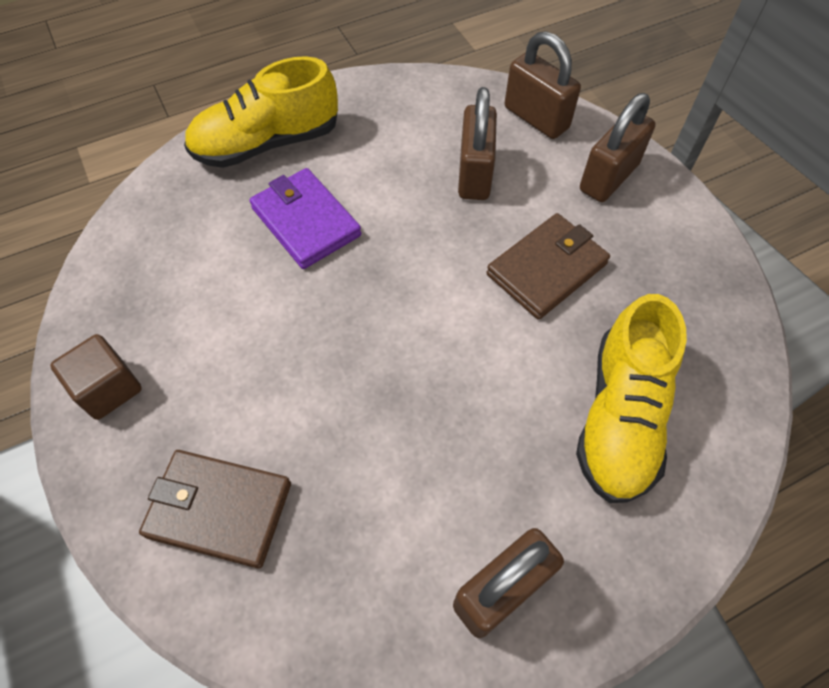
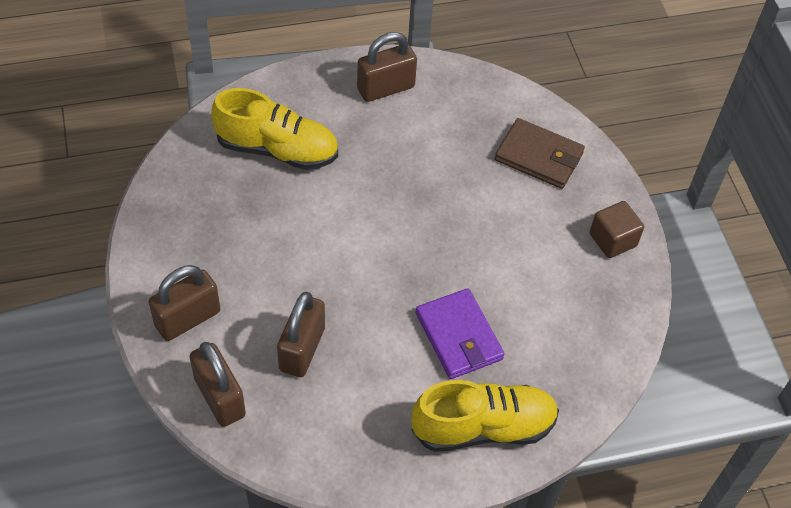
camera: 170 degrees left, 5 degrees down
(546, 269) = (279, 253): brown wallet -> none
(620, 417) = (277, 149): yellow shoe -> yellow shoe turned 75 degrees clockwise

